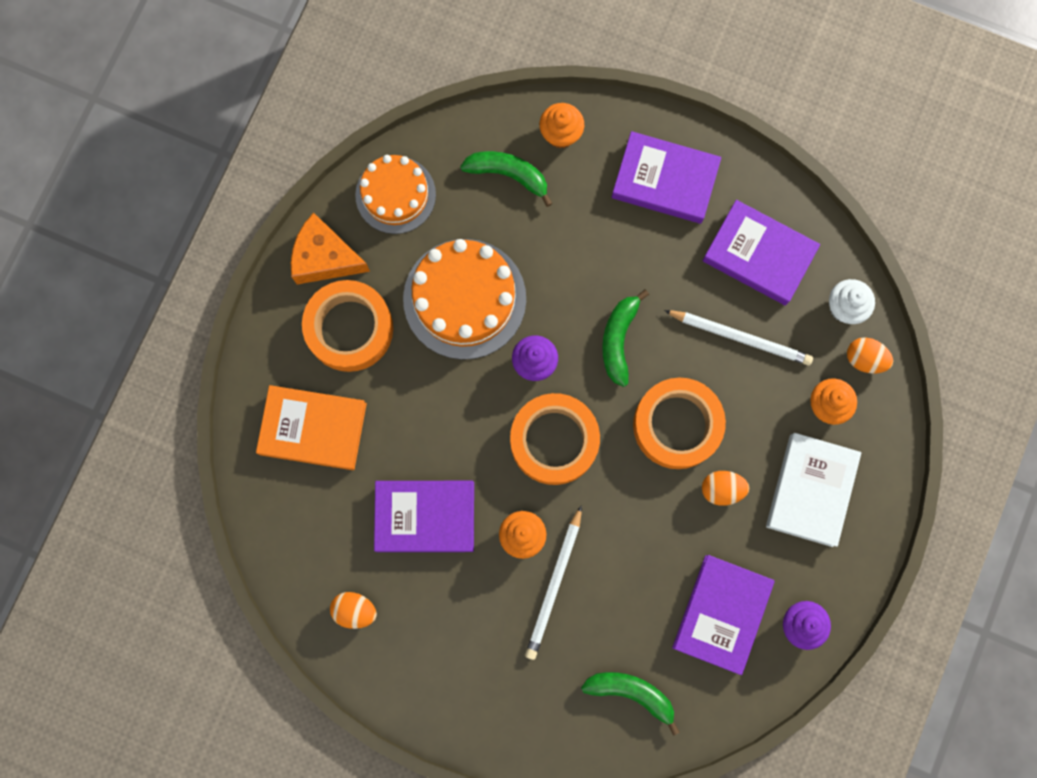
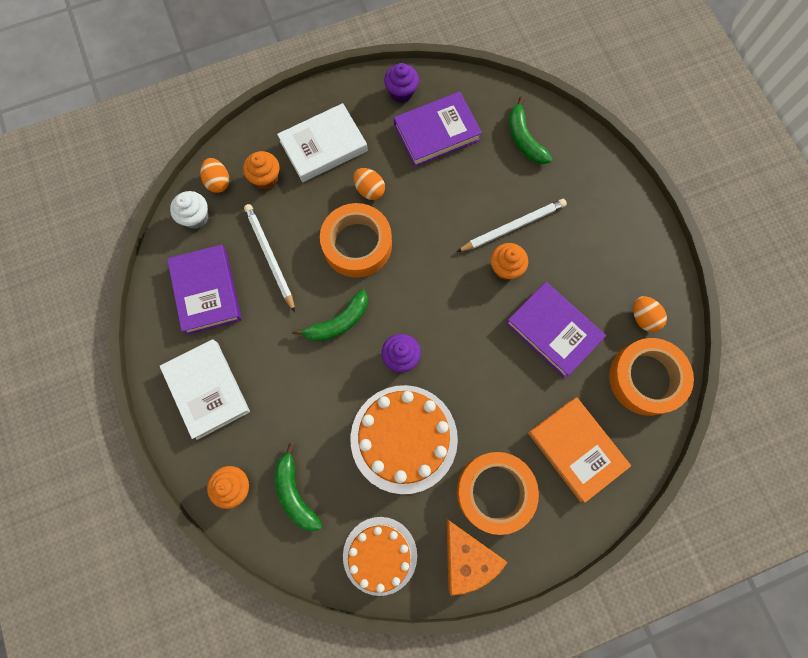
camera: 135 degrees left, 5 degrees down
(554, 441) = (435, 302): orange tape -> orange tape (645, 378)
(665, 180) = (207, 390): purple book -> white book

